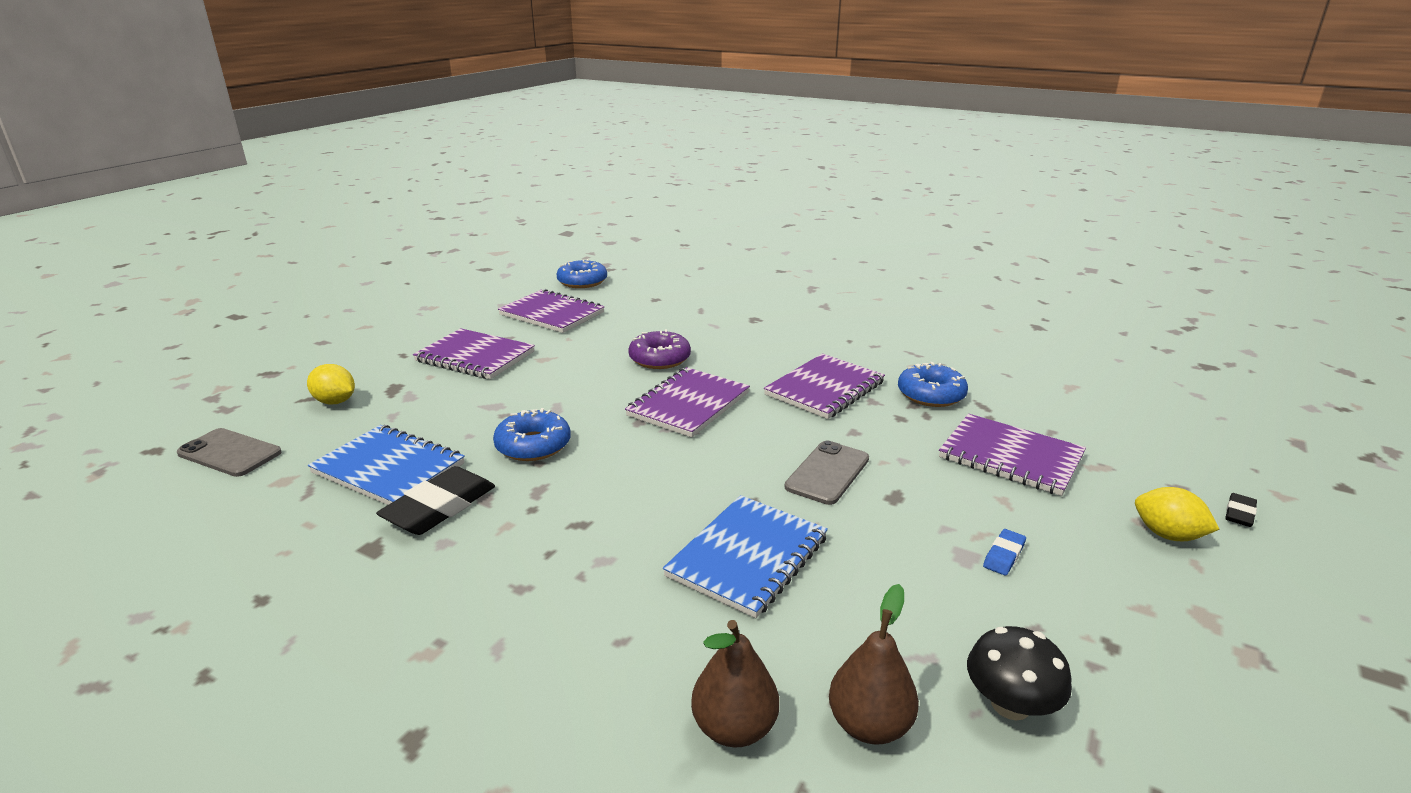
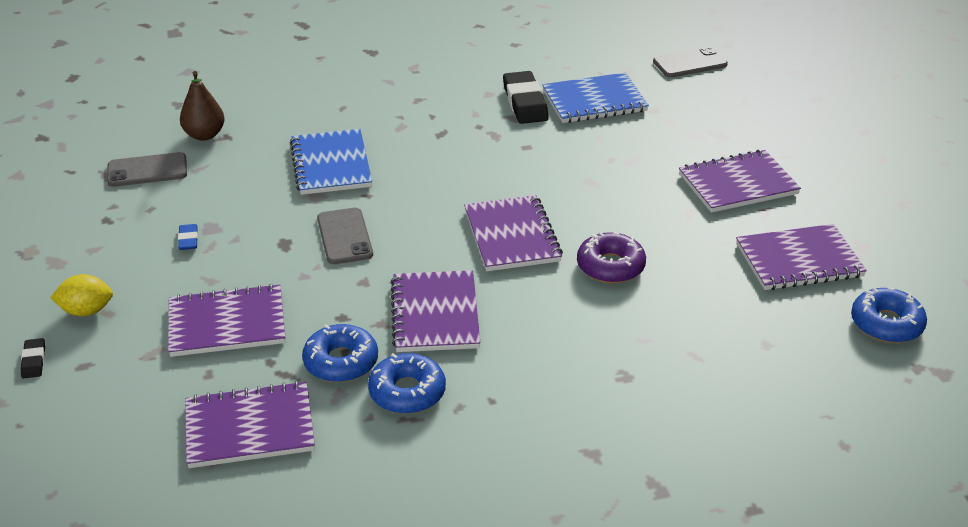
camera: 135 degrees right, 10 degrees up
(335, 402) = (724, 109): yellow lemon -> none
(533, 445) = (550, 153): blue donut -> blue donut (407, 392)
(734, 728) = (258, 108): brown pear -> none
(1010, 704) = (147, 170): black mushroom -> grey phone
(1035, 390) = (249, 428): none -> purple notebook

